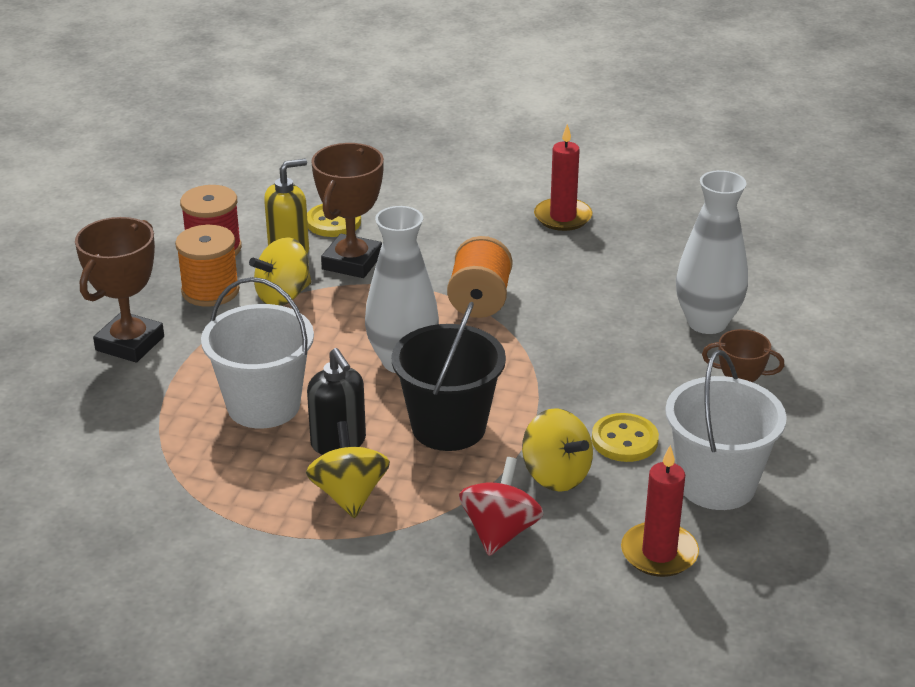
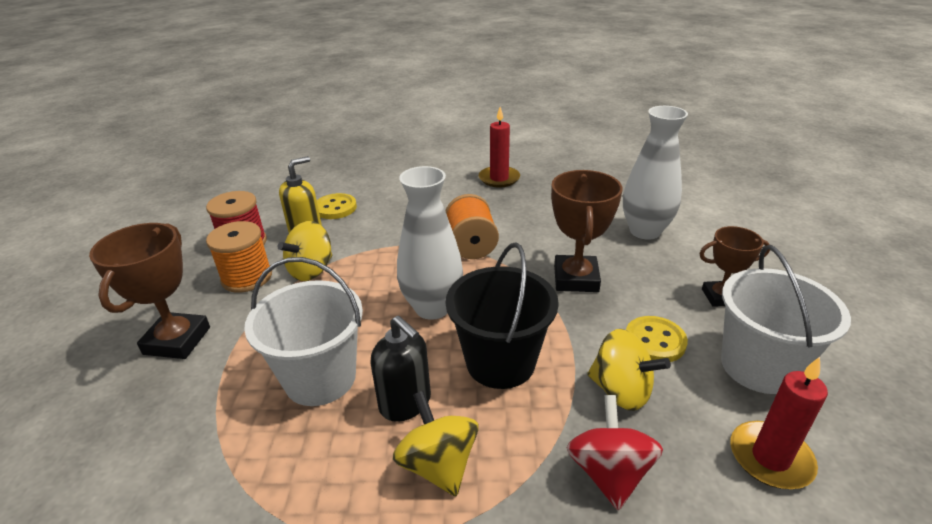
camera: 15 degrees left, 0 degrees up
(352, 262) = (360, 234): brown trophy -> brown trophy (576, 279)

